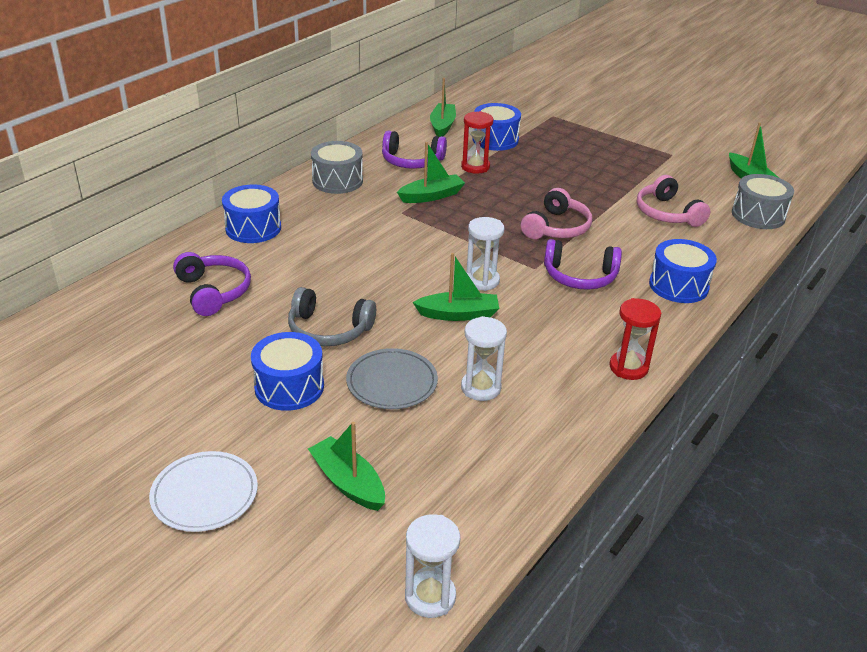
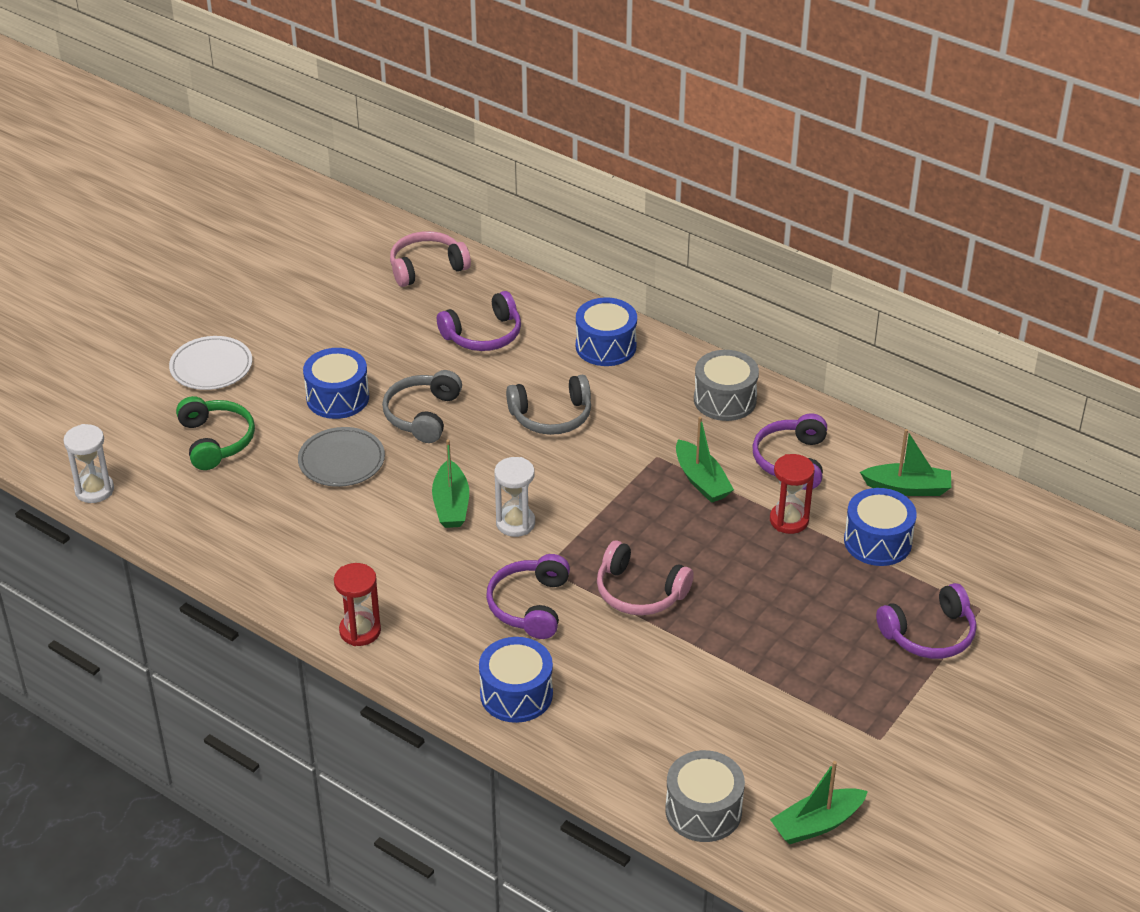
camera: 90 degrees right, 5 degrees up
(343, 258) = (551, 416): none -> grey headphones
(348, 482) = (216, 441): green boat -> green headphones
(481, 388) = (331, 520): white hourglass -> none
(578, 132) = (929, 634): none -> purple headphones
(667, 213) = (693, 707): pink headphones -> pink headphones (427, 267)

